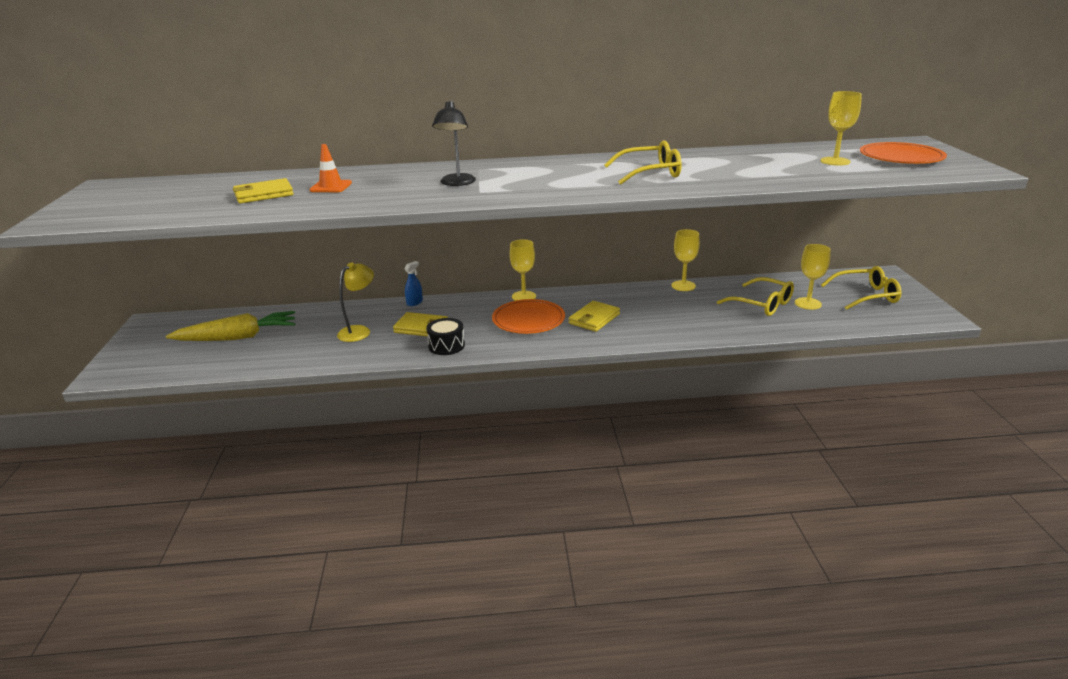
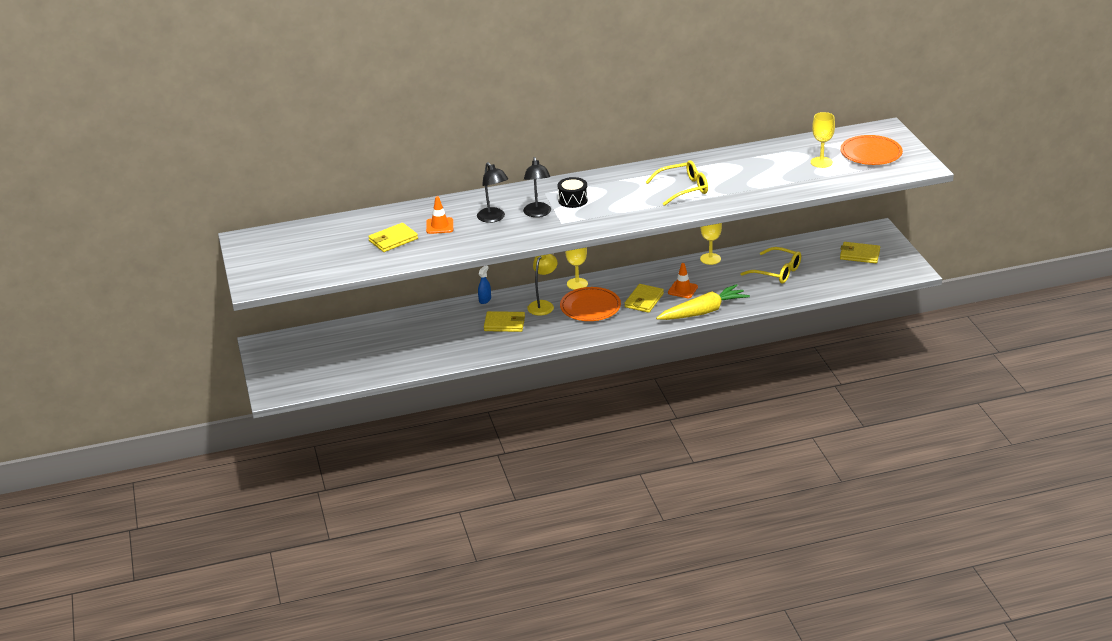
camera: 10 degrees left, 5 degrees up
(238, 337) = (354, 349): yellow carrot -> yellow carrot (703, 312)
(359, 331) = (454, 333): yellow lamp -> yellow lamp (543, 305)
(400, 184) = (493, 218): none -> black lamp
(446, 346) = (534, 338): black drum -> black drum (573, 200)
(643, 312) = (682, 290): none -> orange traffic cone
(808, 303) = (813, 267): yellow goblet -> none
(865, 296) = (859, 255): yellow glasses -> yellow wallet

